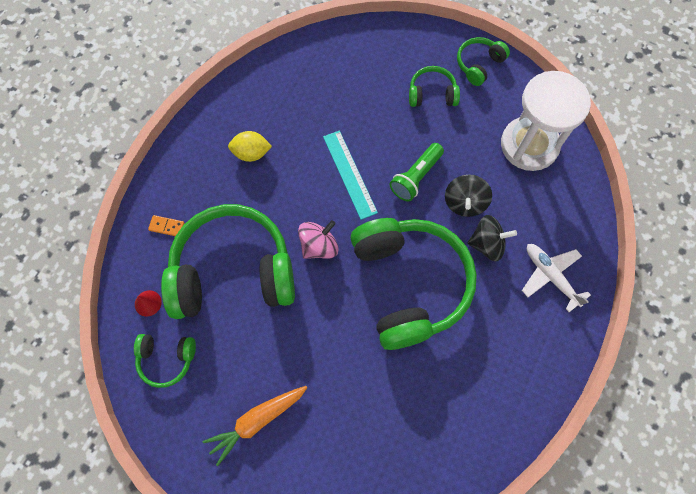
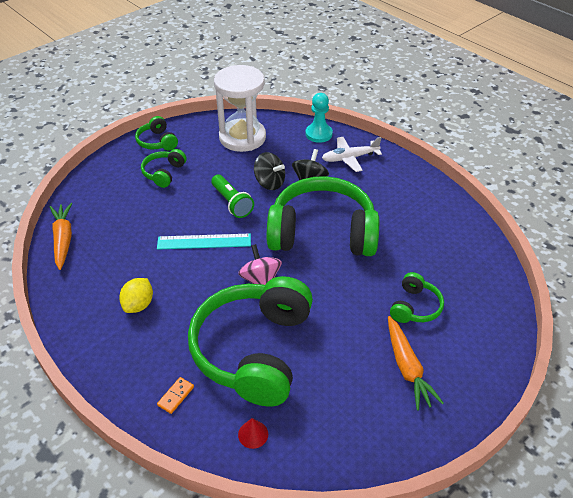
camera: 70 degrees left, 25 degrees down
(167, 359) = (321, 430): green headphones -> green headphones (414, 307)
(304, 54) = (63, 239): none -> orange carrot
(579, 226) = (318, 134): none -> turquoise pawn

